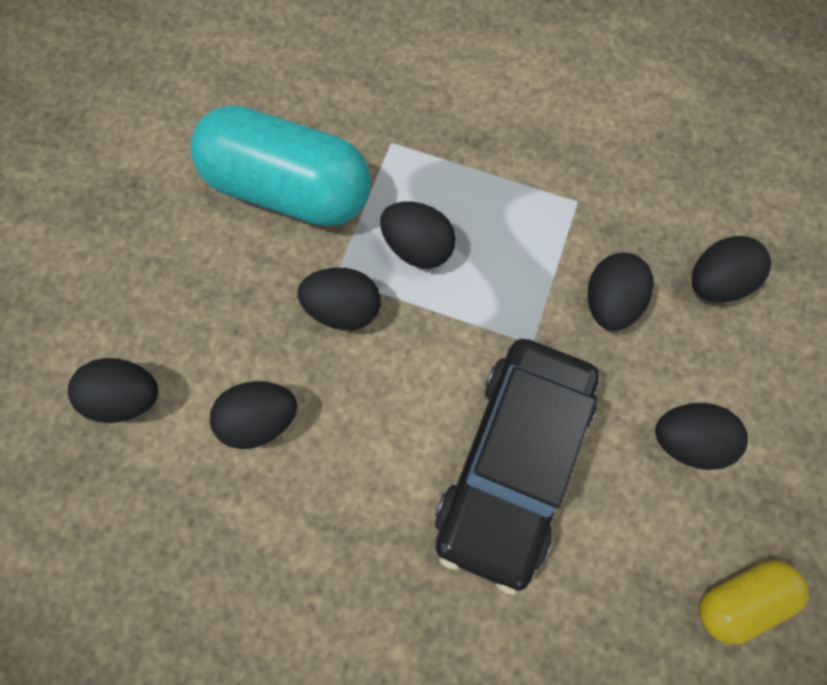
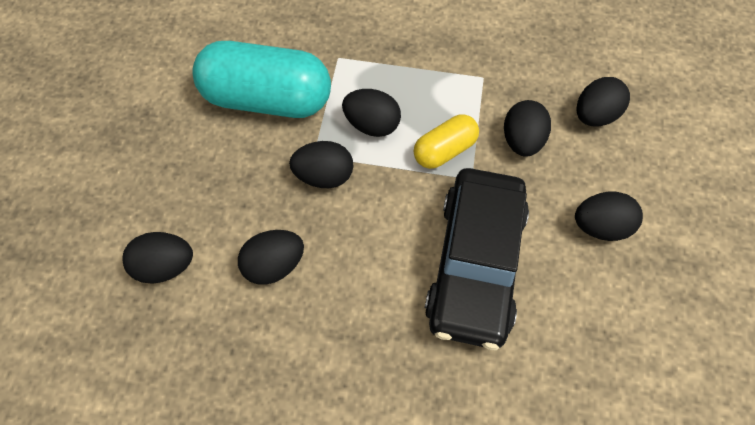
camera: 10 degrees left, 10 degrees down
(739, 597) = (665, 331): yellow capsule -> yellow capsule (444, 150)

